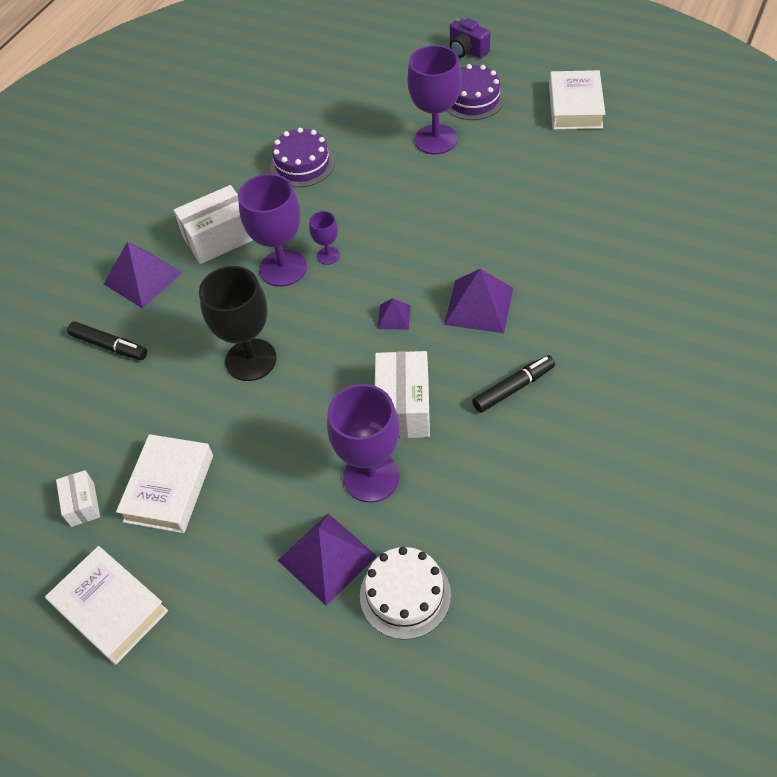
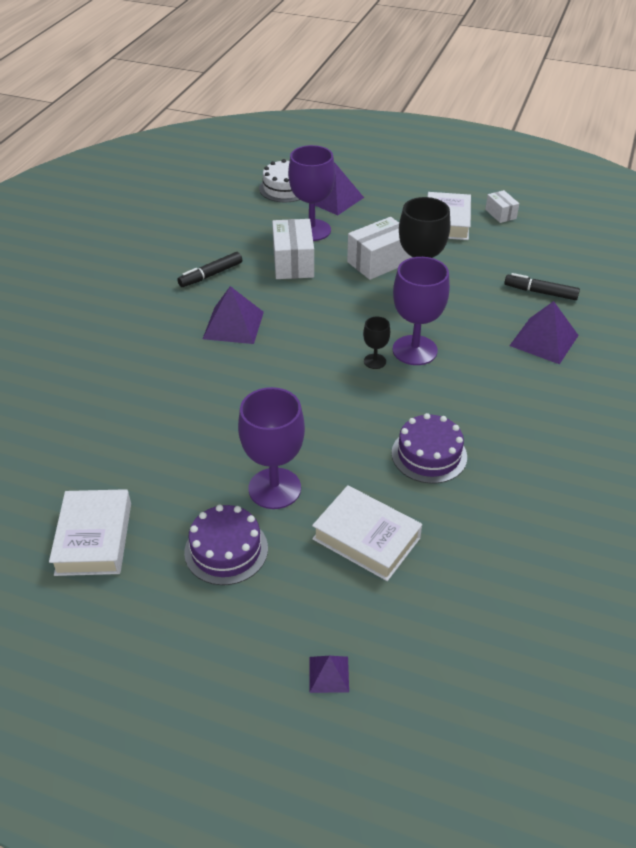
camera: 170 degrees right, 10 degrees down
(110, 608) = (455, 179): white book -> white book (366, 538)
(219, 238) = (488, 375): white box -> white box (379, 262)
(328, 256) = (375, 361): purple goblet -> black goblet
(394, 317) = (306, 316): purple pyramid -> purple pyramid (329, 674)
(467, 51) = (230, 645): purple camera -> none

